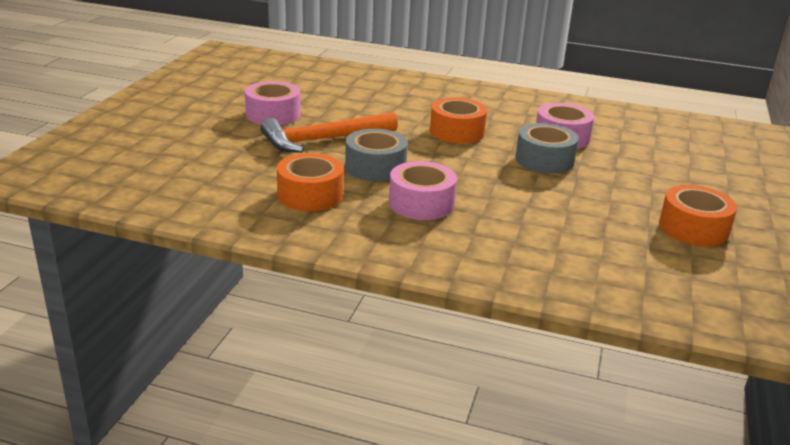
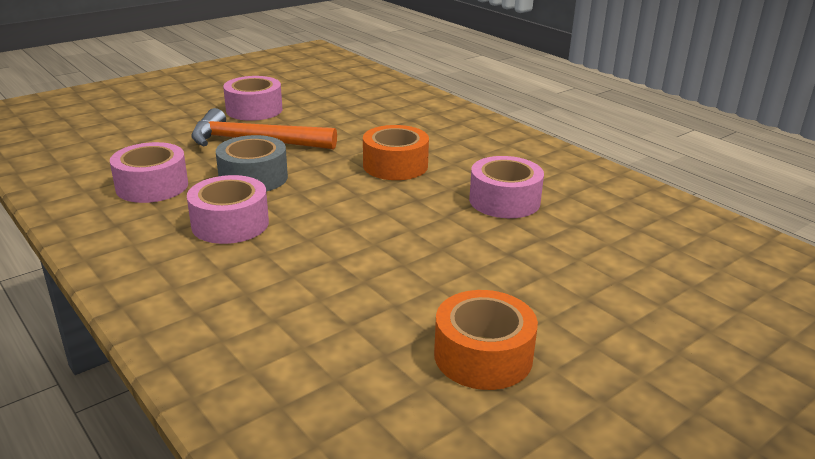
camera: 35 degrees right, 0 degrees up
(310, 195) = (152, 186): orange tape -> pink tape
(544, 160) = (438, 219): grey tape -> none

